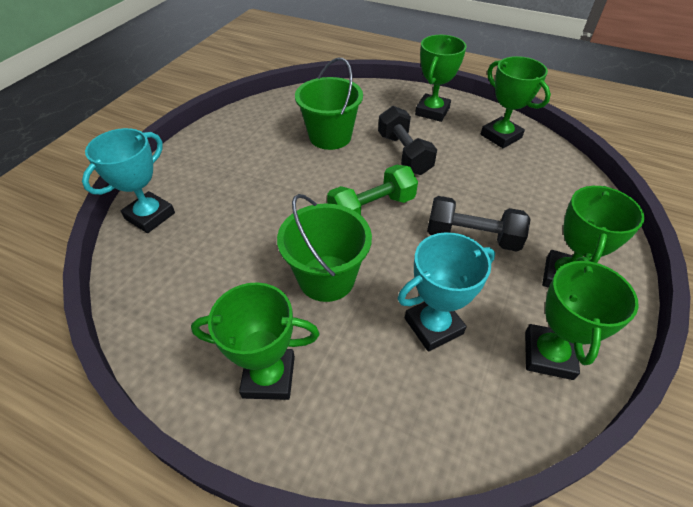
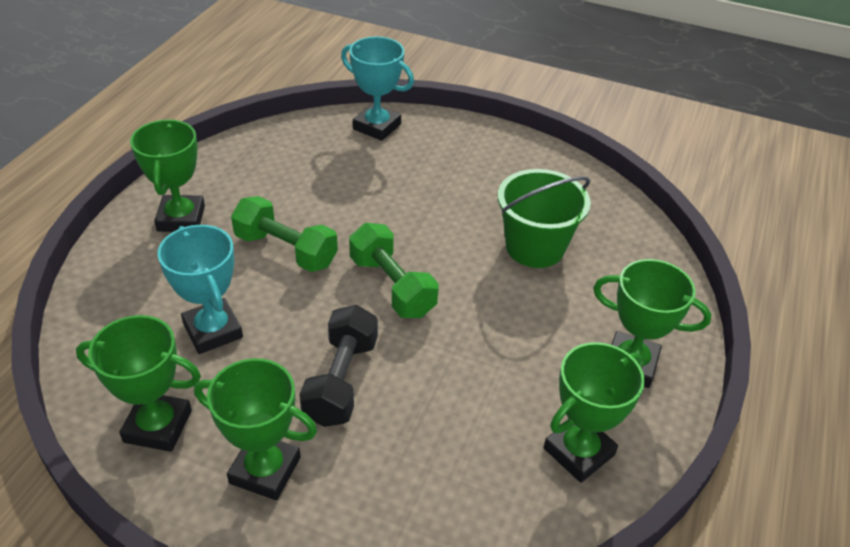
camera: 85 degrees right, 5 degrees down
(326, 278) = (286, 250): green bucket -> green dumbbell
(404, 154) = (509, 322): black dumbbell -> none

